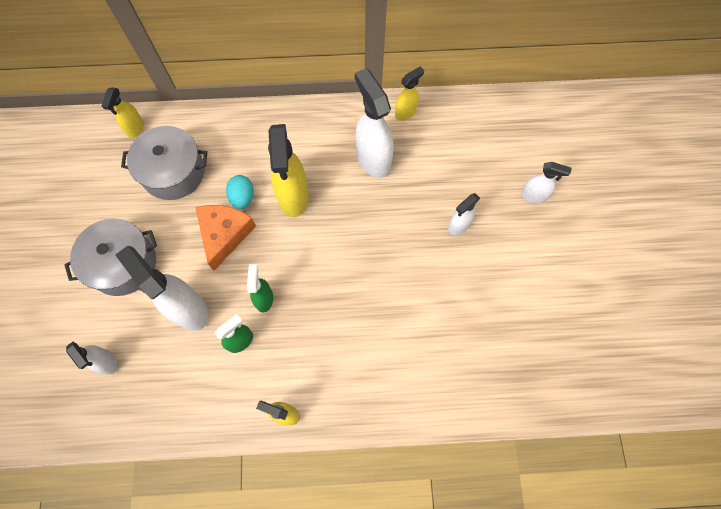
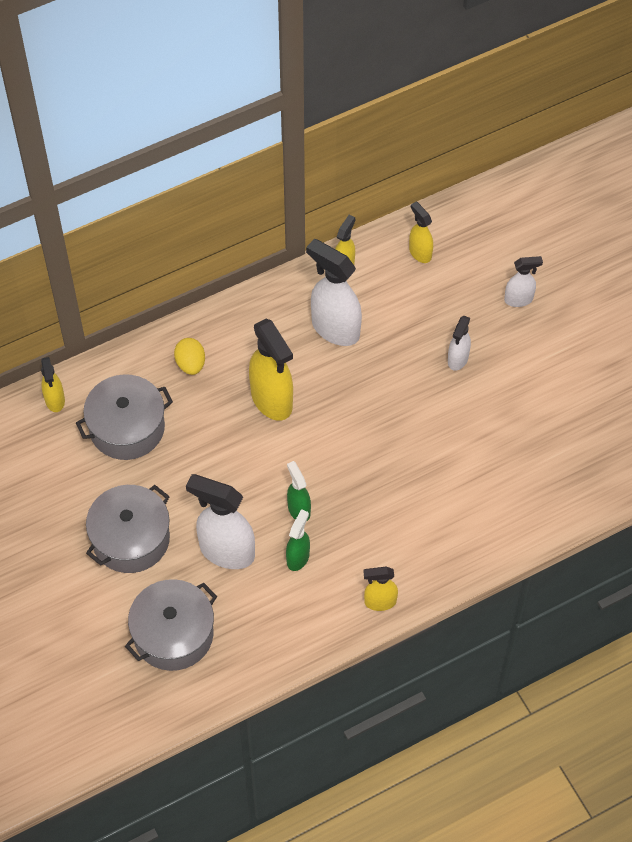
camera: 25 degrees left, 10 degrees down
(107, 362) = (173, 634): white spray bottle -> grey pot
(224, 234) = (221, 466): orange cheese -> none
(242, 197) = (218, 423): turquoise egg -> none
(248, 142) = (190, 364): none -> yellow egg
(471, 125) = (420, 252): none -> yellow spray bottle

